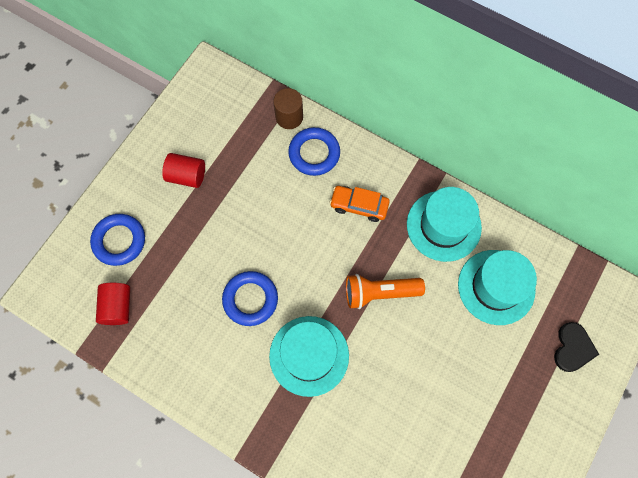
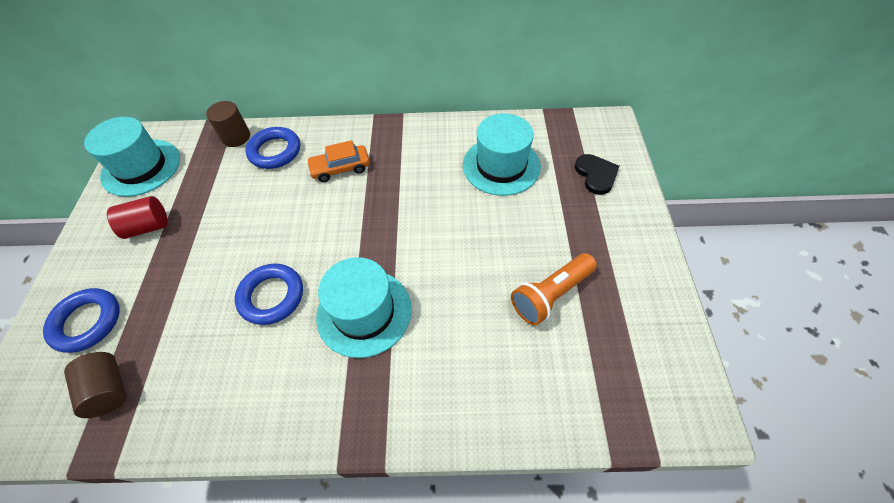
camera: 30 degrees left, 15 degrees down
(118, 307) = (109, 390): red cylinder -> brown cylinder
(379, 293) = (402, 222): orange flashlight -> orange flashlight (551, 295)
(443, 225) = (426, 146): turquoise hat -> turquoise hat (141, 167)

